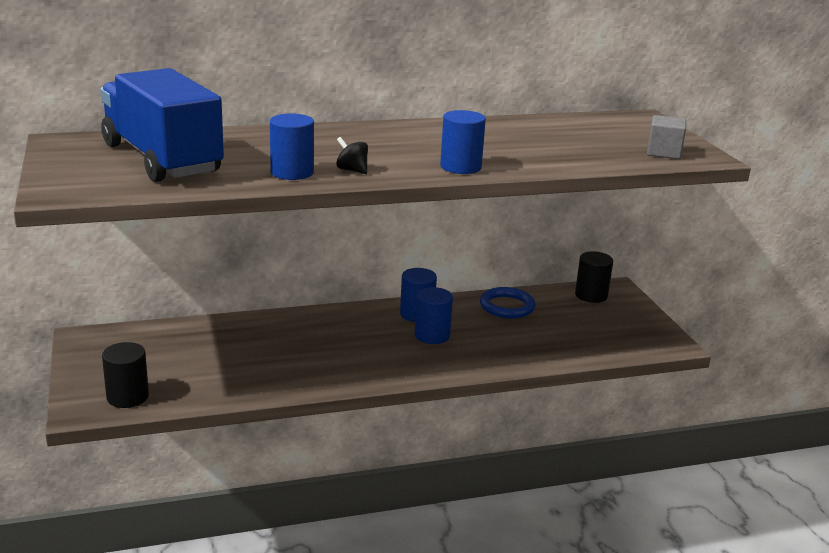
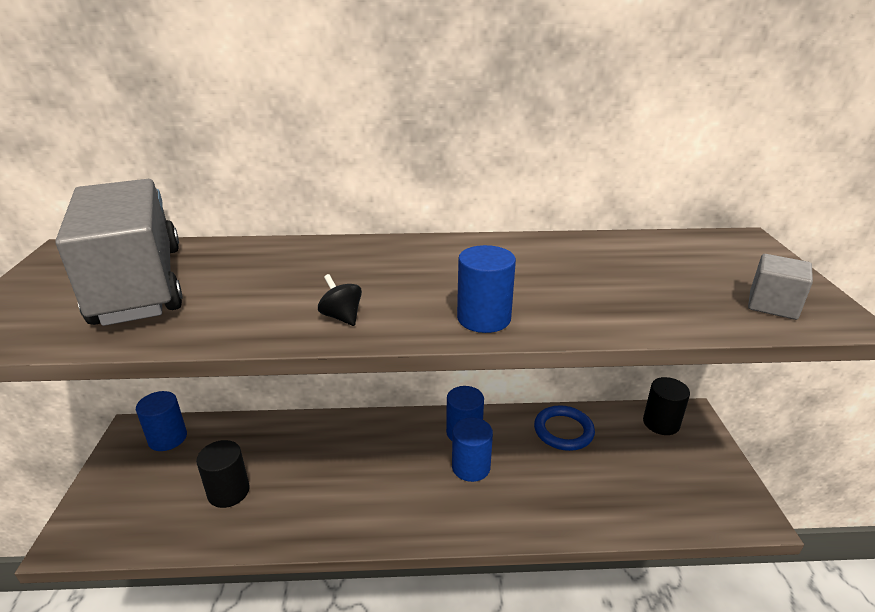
camera: 15 degrees right, 5 degrees up
(127, 397) = (123, 525): black cylinder -> black cylinder (228, 491)
(162, 159) = (139, 284): blue truck -> grey truck
(292, 172) = (266, 316): blue cylinder -> blue cylinder (167, 438)

